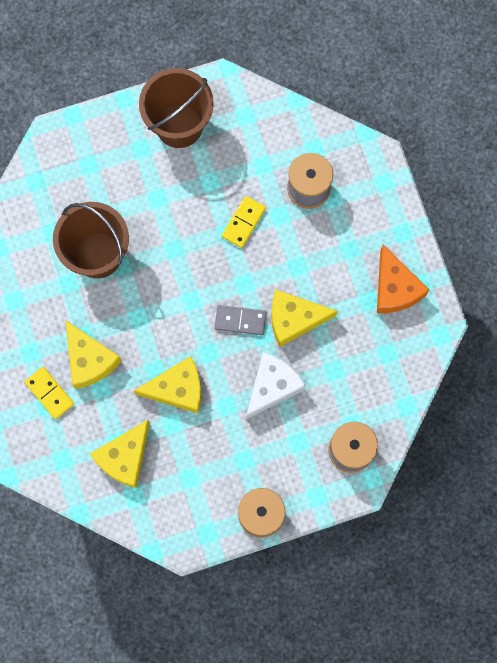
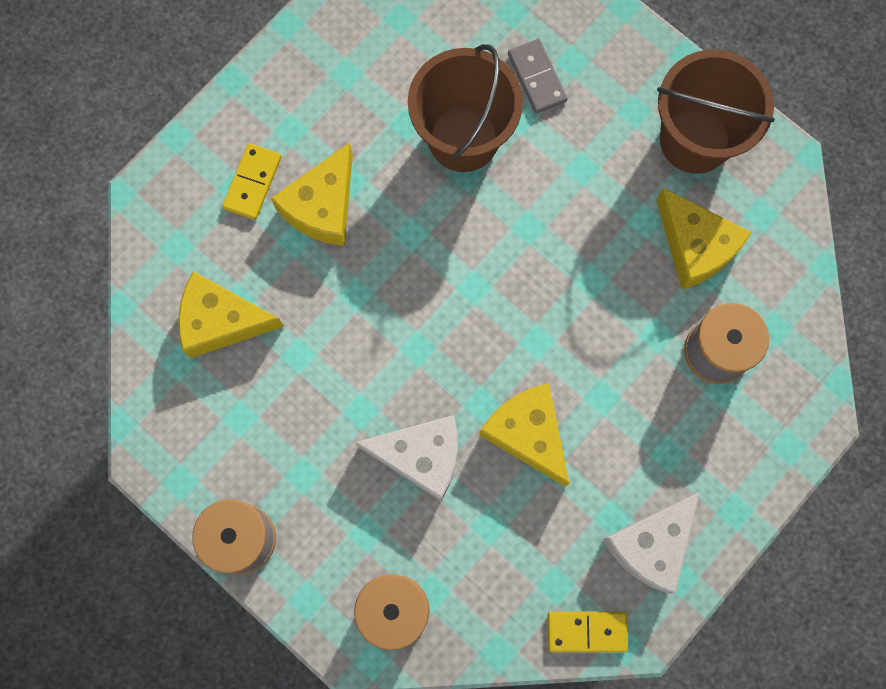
camera: 60 degrees right, 0 degrees up
(177, 389) = (347, 336): yellow cheese -> yellow cheese (695, 246)
(240, 320) = (484, 364): grey domino -> grey domino (536, 78)
(243, 222) = (617, 294): yellow domino -> yellow domino (586, 631)
(395, 288) = (651, 545): orange cheese -> white cheese

